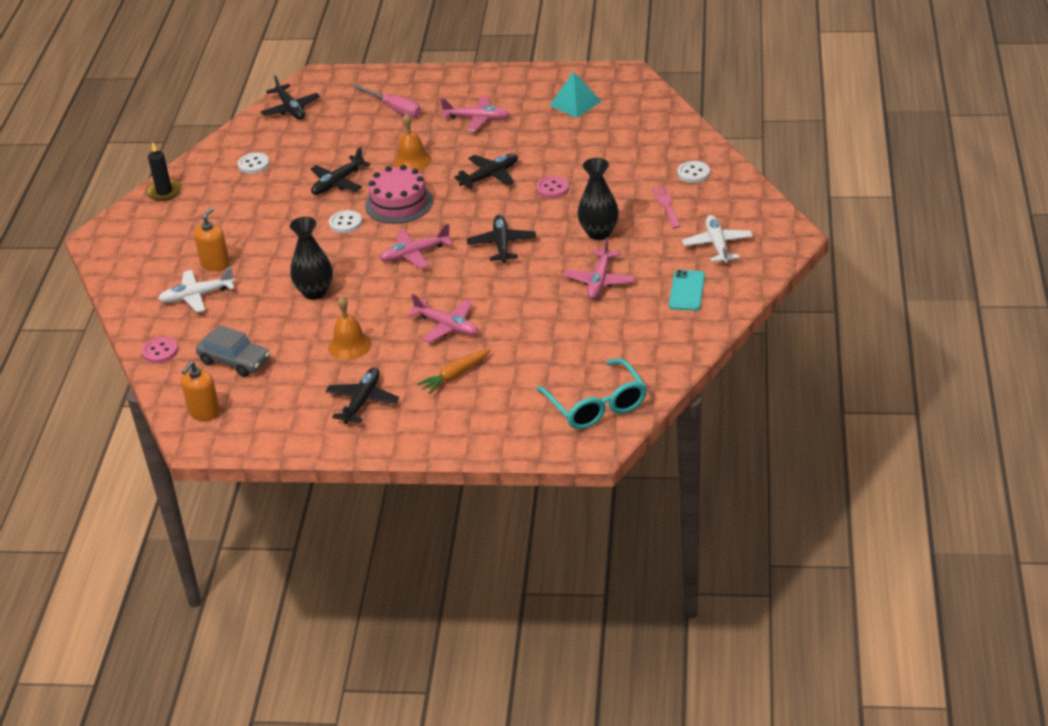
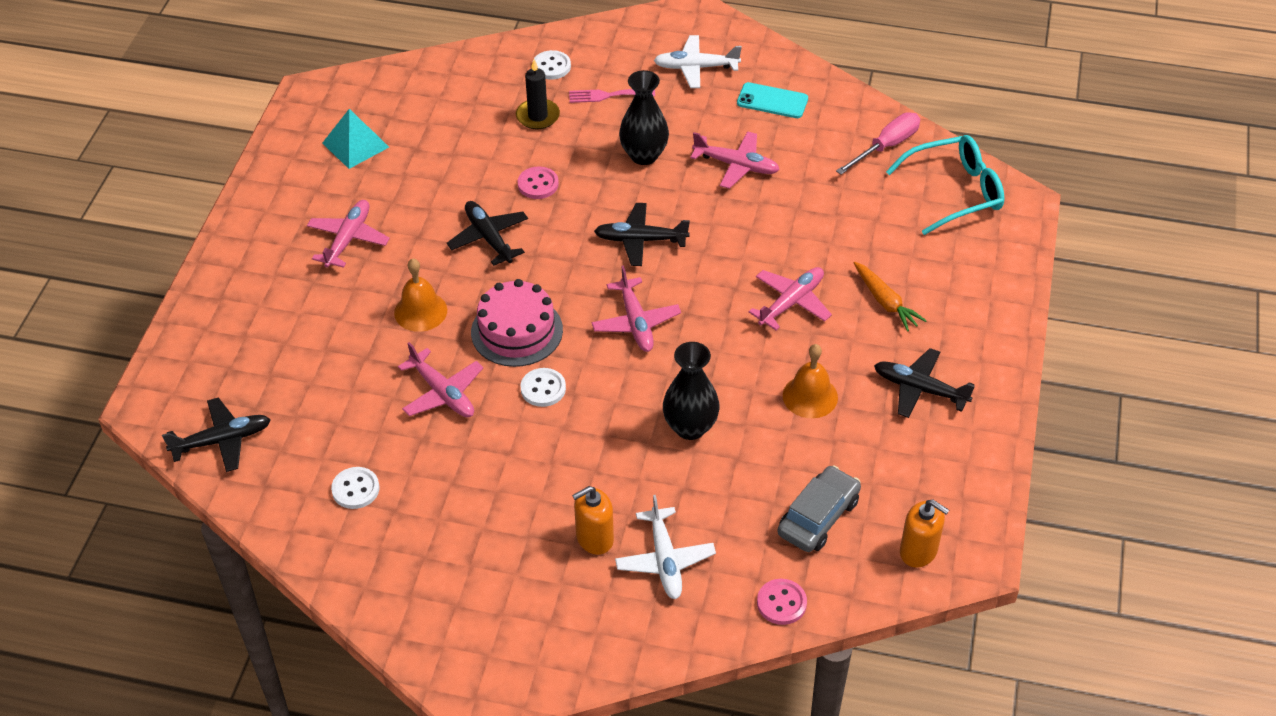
camera: 85 degrees left, 10 degrees up
(164, 192) = (385, 604): black candle -> black candle (538, 116)
(215, 264) = (594, 538): orange soap dispenser -> orange soap dispenser turned 60 degrees counterclockwise
(338, 182) = (442, 393): black plane -> pink plane
(395, 109) = (282, 321): pink screwdriver -> pink screwdriver (886, 146)

